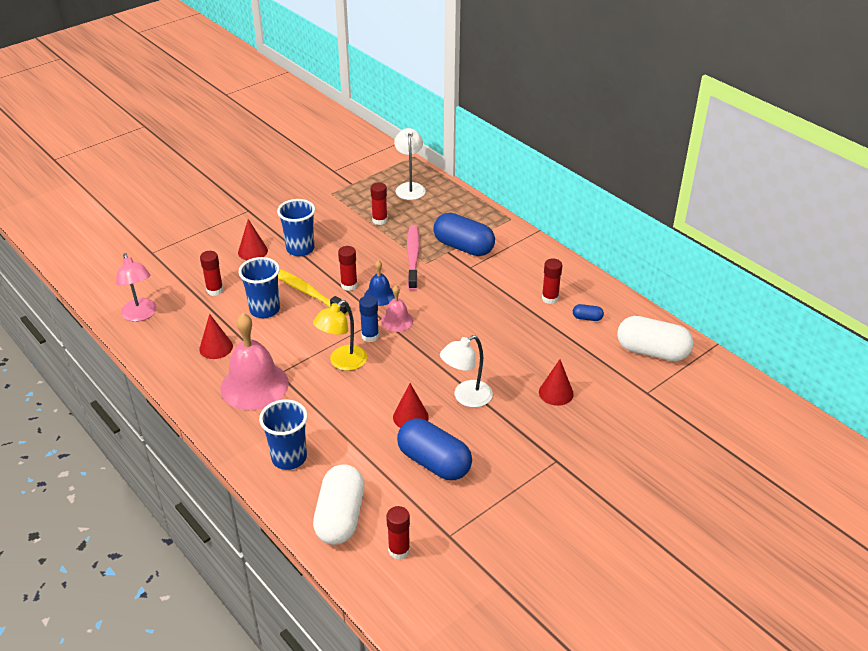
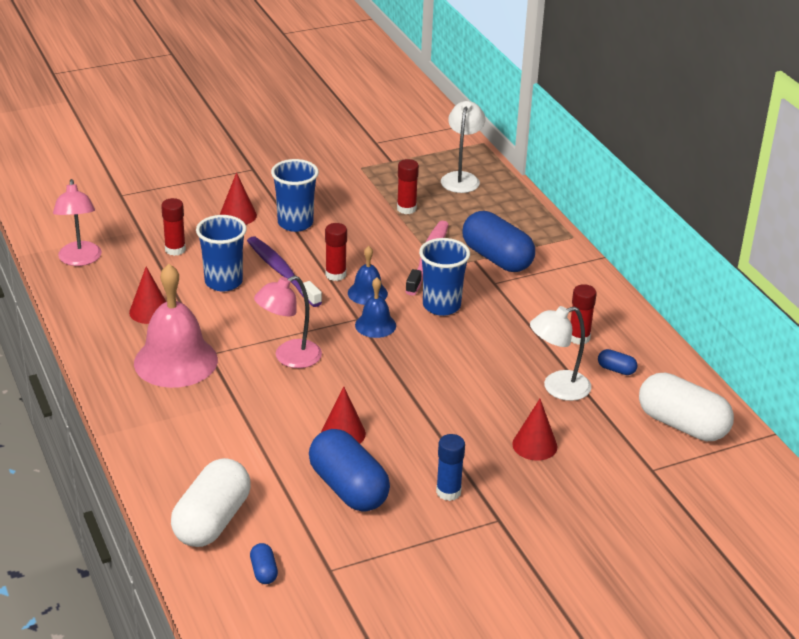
camera: 15 degrees right, 5 degrees down
(289, 458) = (181, 446): blue cup -> blue cup (441, 306)
(307, 292) = (282, 272): yellow toothbrush -> purple toothbrush
(342, 362) = (289, 358): yellow lamp -> pink lamp
(370, 336) = (335, 335): blue glue stick -> blue glue stick (448, 492)
(397, 320) = (375, 325): pink bell -> blue bell
(399, 550) = (264, 571): red glue stick -> blue capsule
(466, 397) = (420, 427): white lamp -> white lamp (557, 388)

